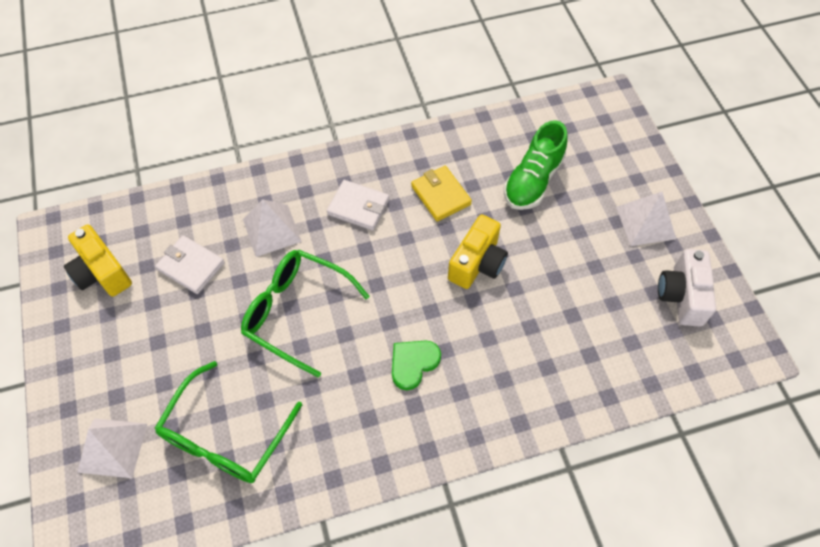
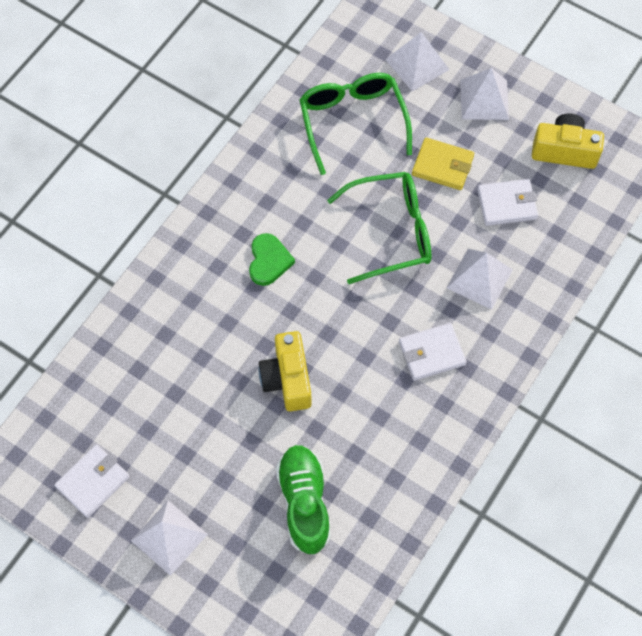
camera: 140 degrees right, 5 degrees up
(102, 365) = (484, 99): none -> white pyramid
(441, 195) = (373, 420): yellow wallet -> yellow wallet (442, 166)
(681, 296) = (93, 482): white camera -> white wallet

